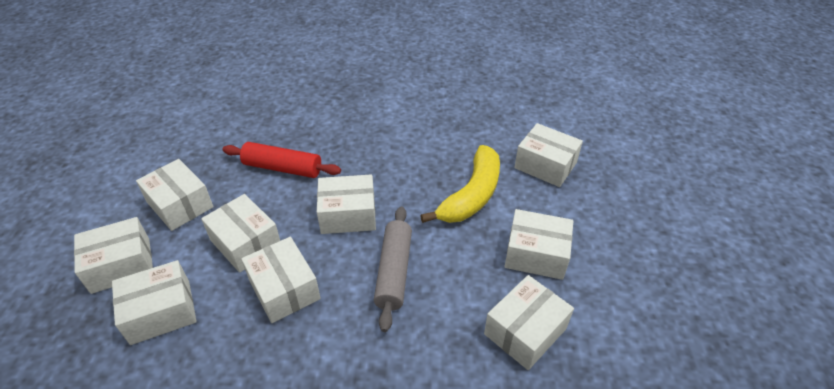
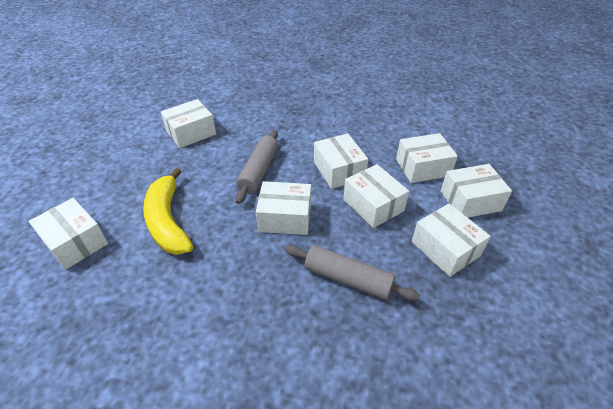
camera: 170 degrees left, 0 degrees up
(282, 168) = (348, 279): red rolling pin -> grey rolling pin
(471, 195) = (168, 221): yellow banana -> yellow banana turned 60 degrees counterclockwise
(536, 254) = (151, 169): white box -> none

